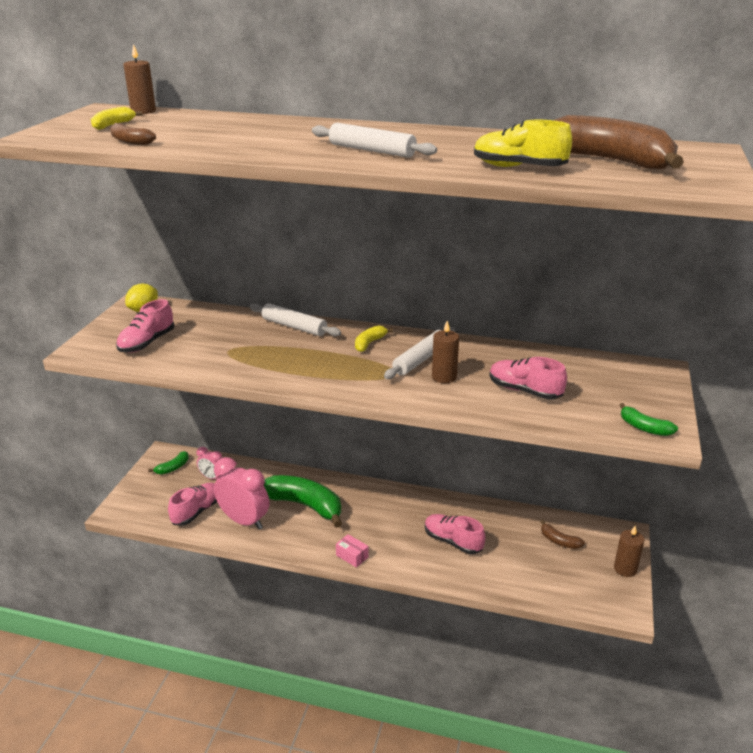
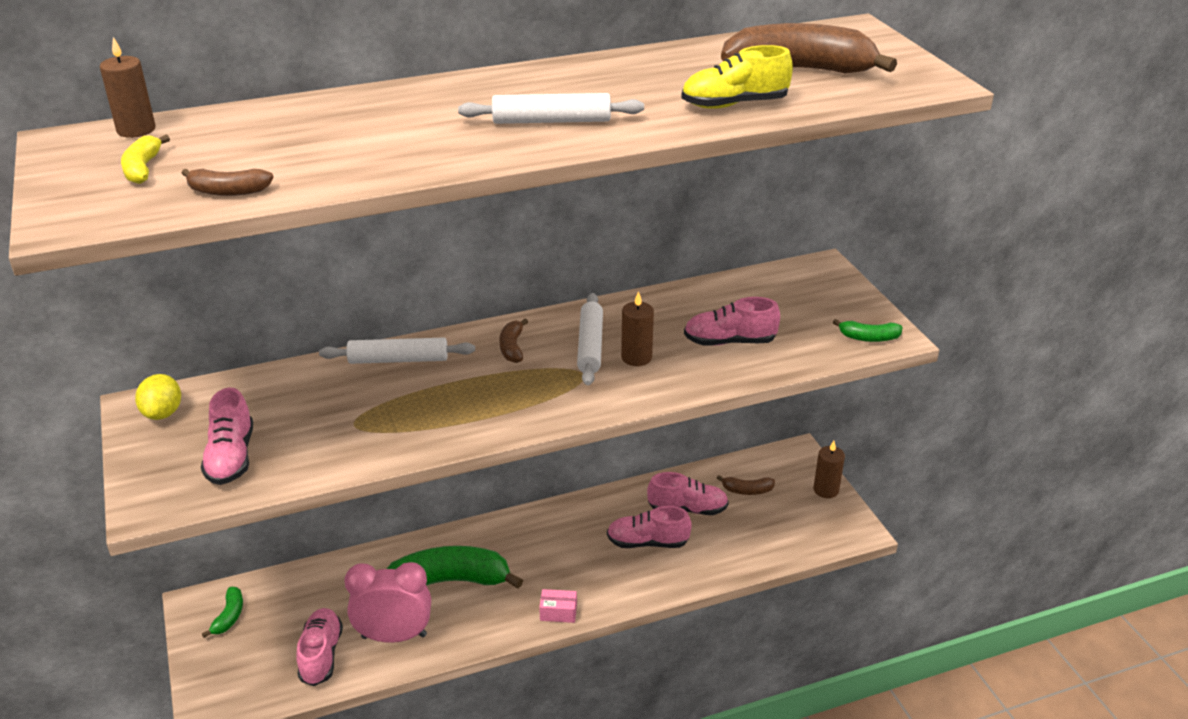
camera: 35 degrees left, 5 degrees up
(212, 478) = (298, 604): pink clock -> none
(369, 343) = (512, 347): yellow banana -> brown banana
(502, 533) = (687, 509): none -> pink shoe

